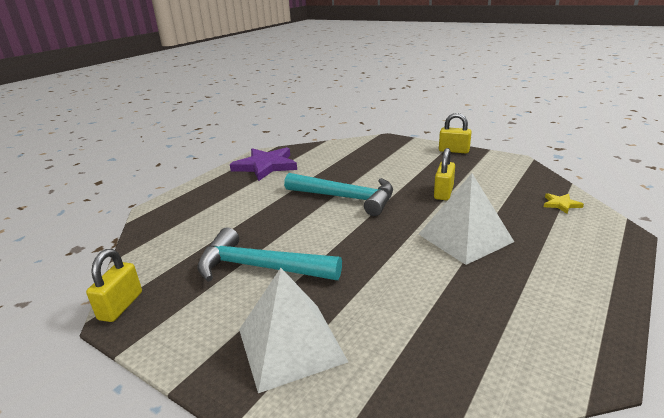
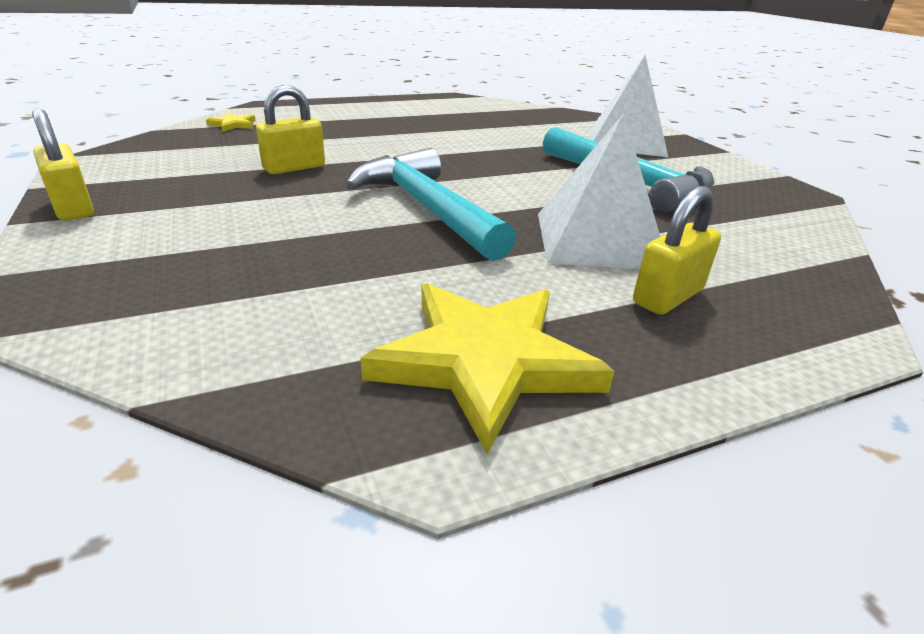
camera: 150 degrees left, 5 degrees up
(121, 306) = (807, 201): yellow padlock -> yellow padlock (668, 296)
(266, 166) = (485, 361): purple star -> yellow star
(465, 237) = (385, 138): white pyramid -> white pyramid (598, 240)

